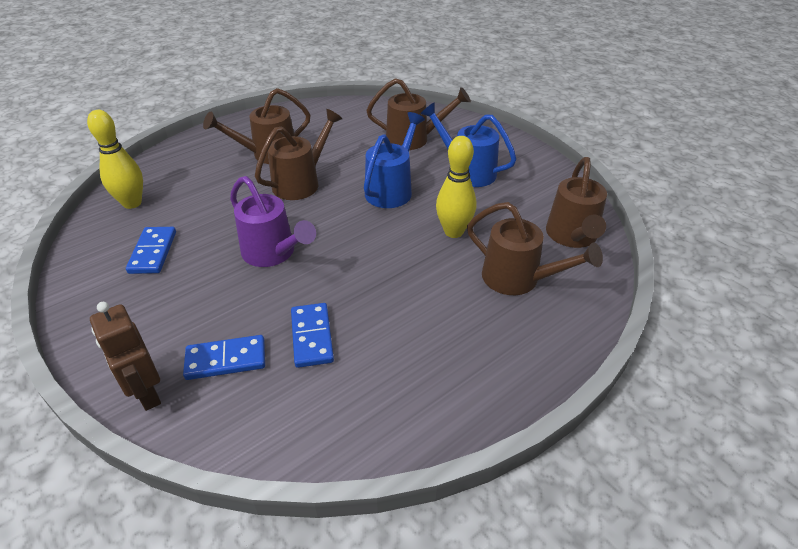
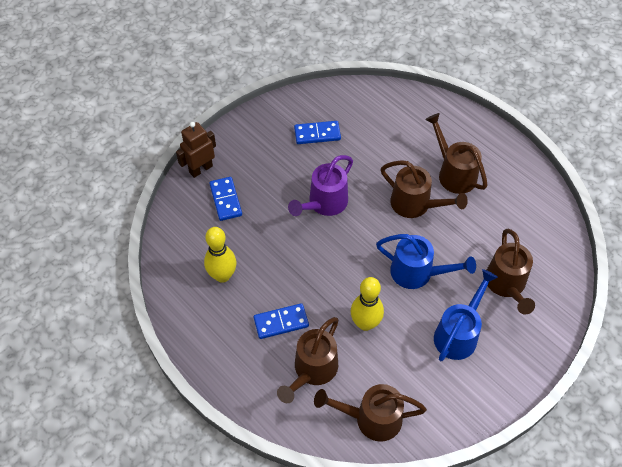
camera: 85 degrees right, 15 degrees up
(132, 203) = (370, 104): yellow bowling pin -> yellow bowling pin (222, 275)
(312, 337) = (246, 241): blue domino -> blue domino (281, 322)

